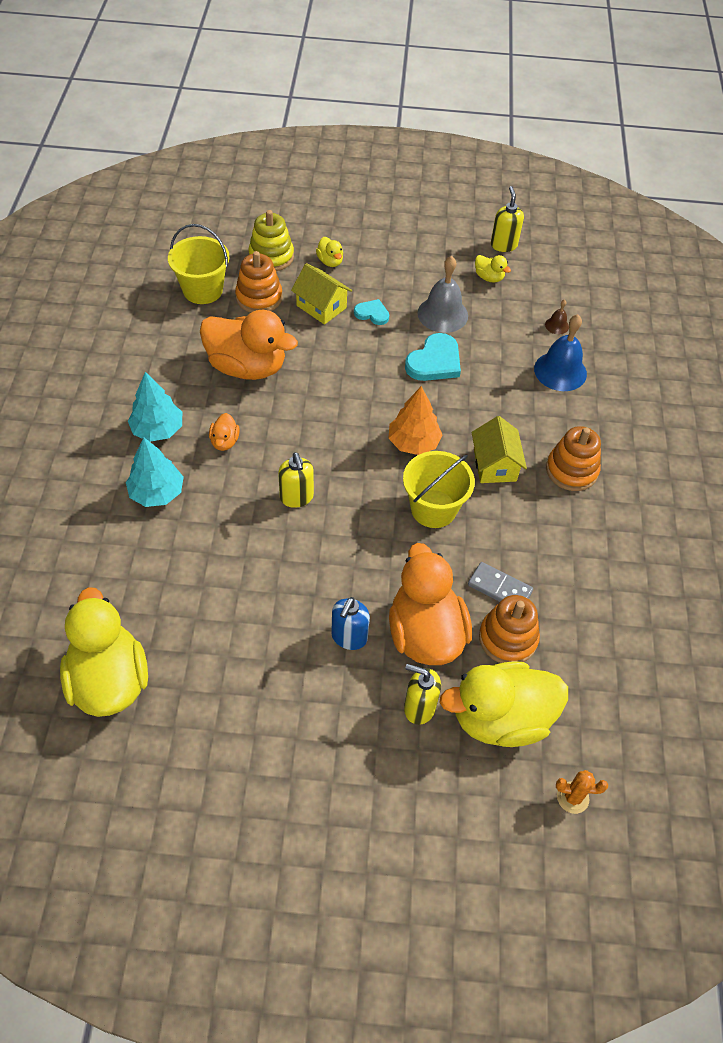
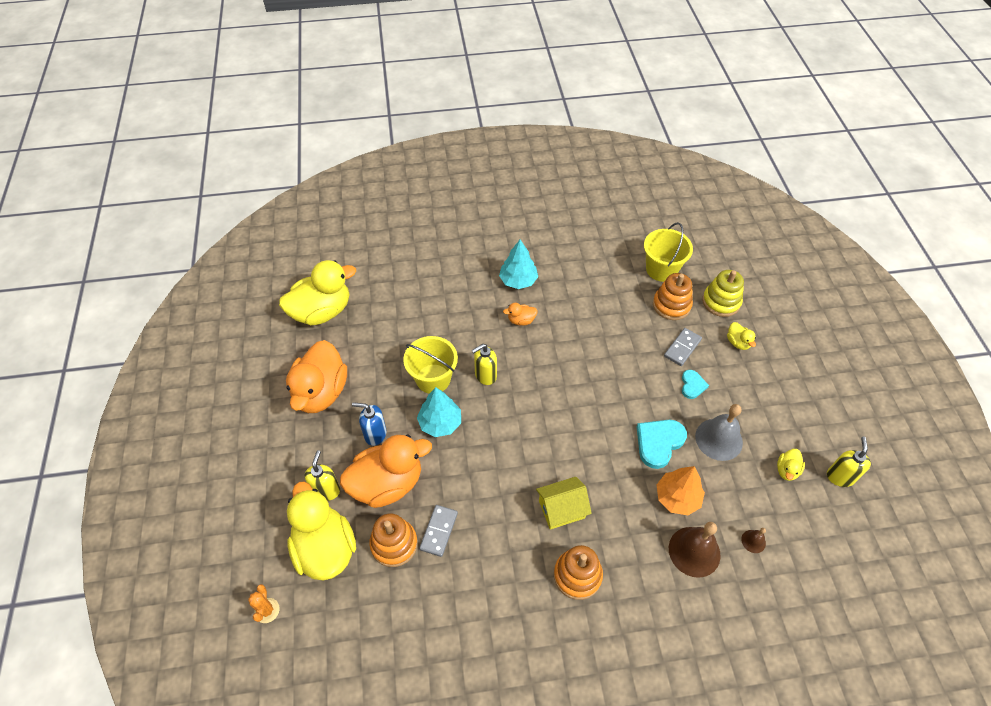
camera: 80 degrees right, 0 degrees up
(157, 493) = (465, 295): turquoise tree -> turquoise tree (440, 423)
(247, 367) = (596, 316): orange duck -> orange duck (321, 392)
(321, 307) = (682, 348): yellow house -> grey domino
(330, 261) = (738, 342): yellow duck -> yellow duck turned 75 degrees counterclockwise
(413, 442) = (564, 443): orange tree -> orange tree (677, 497)
(433, 508) = (502, 469): yellow bucket -> yellow bucket (433, 379)
(434, 361) = (659, 443): turquoise heart -> turquoise heart turned 105 degrees clockwise
(503, 245) = (840, 476): yellow soap dispenser -> yellow soap dispenser turned 60 degrees counterclockwise
(560, 371) = (694, 551): blue bell -> brown bell

